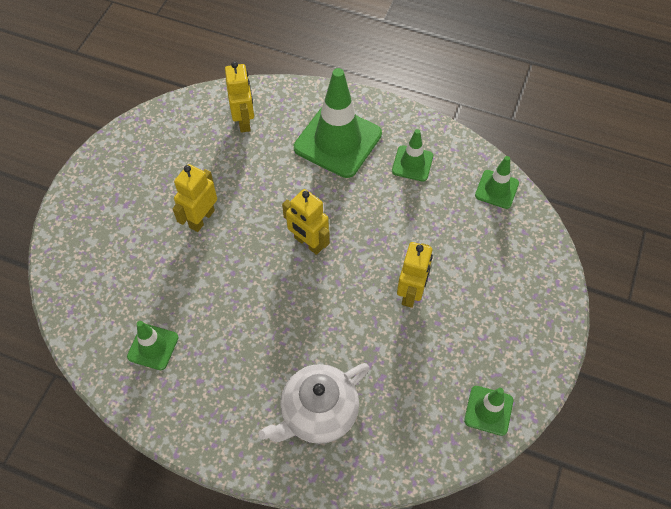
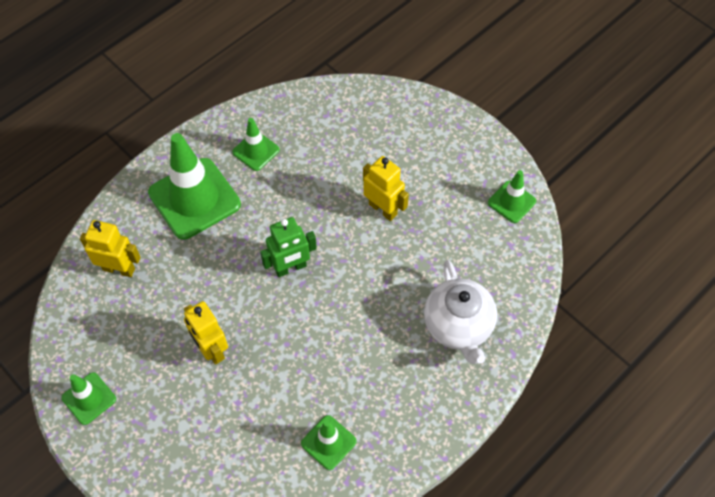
camera: 65 degrees left, 0 degrees up
(308, 243) = (290, 268): yellow robot -> green robot
(496, 189) = (319, 102): green traffic cone -> green traffic cone (89, 398)

